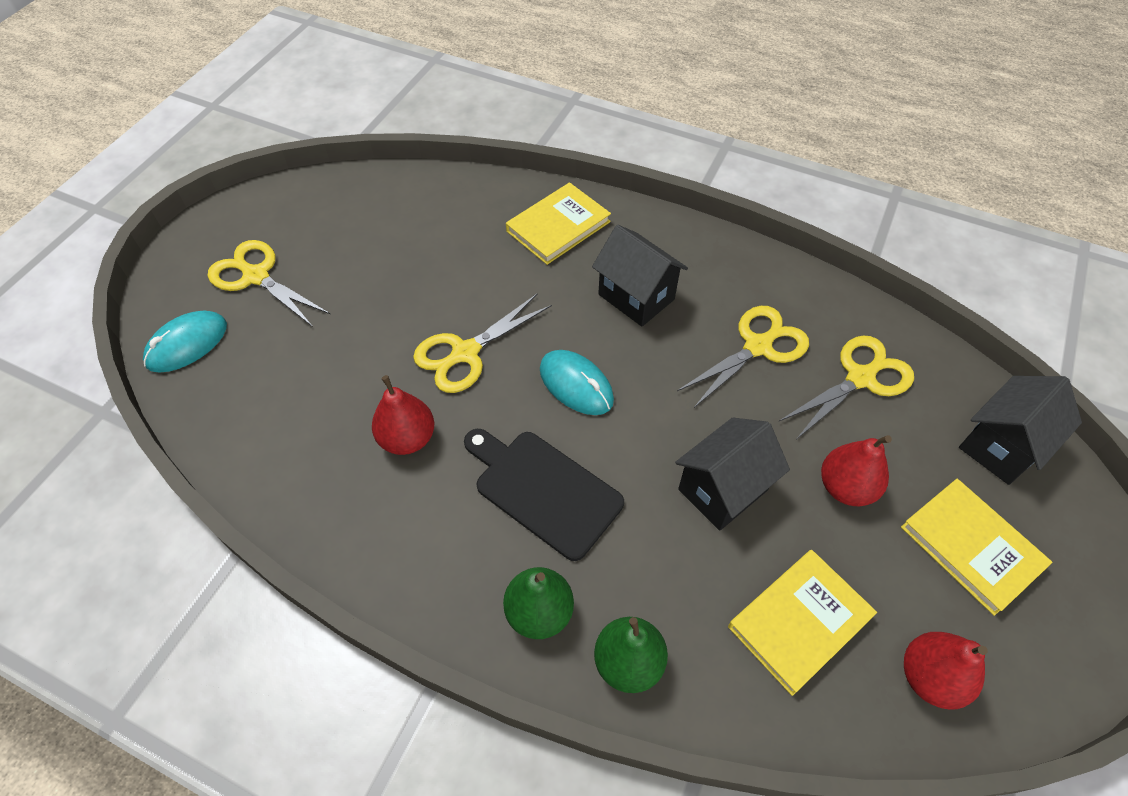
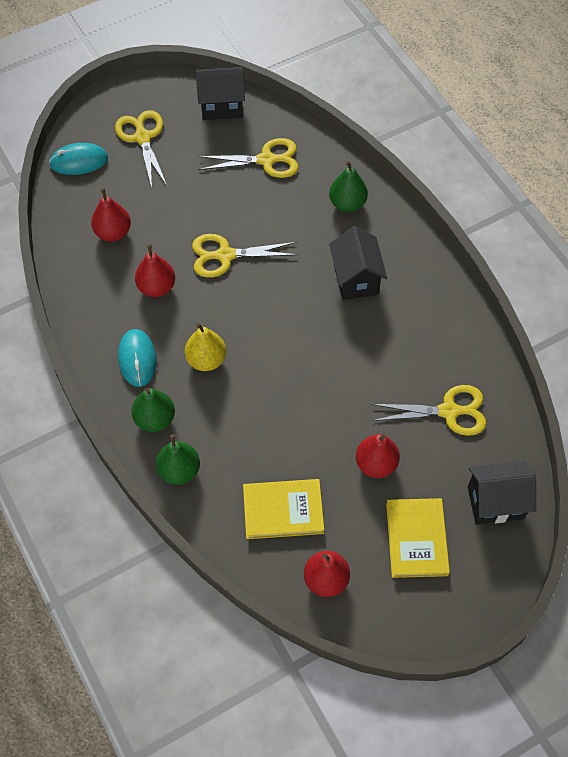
camera: 35 degrees right, 5 degrees up
(297, 404) = (113, 232): none -> red pear
(543, 490) = (206, 360): black cutting board -> yellow pear
(558, 226) = (347, 203): yellow book -> green pear
(576, 385) = (273, 312): turquoise mouse -> turquoise mouse (137, 359)
(723, 489) = (304, 421): black house -> black house (222, 106)
(758, 347) = (403, 354): yellow scissors -> yellow scissors (266, 160)

